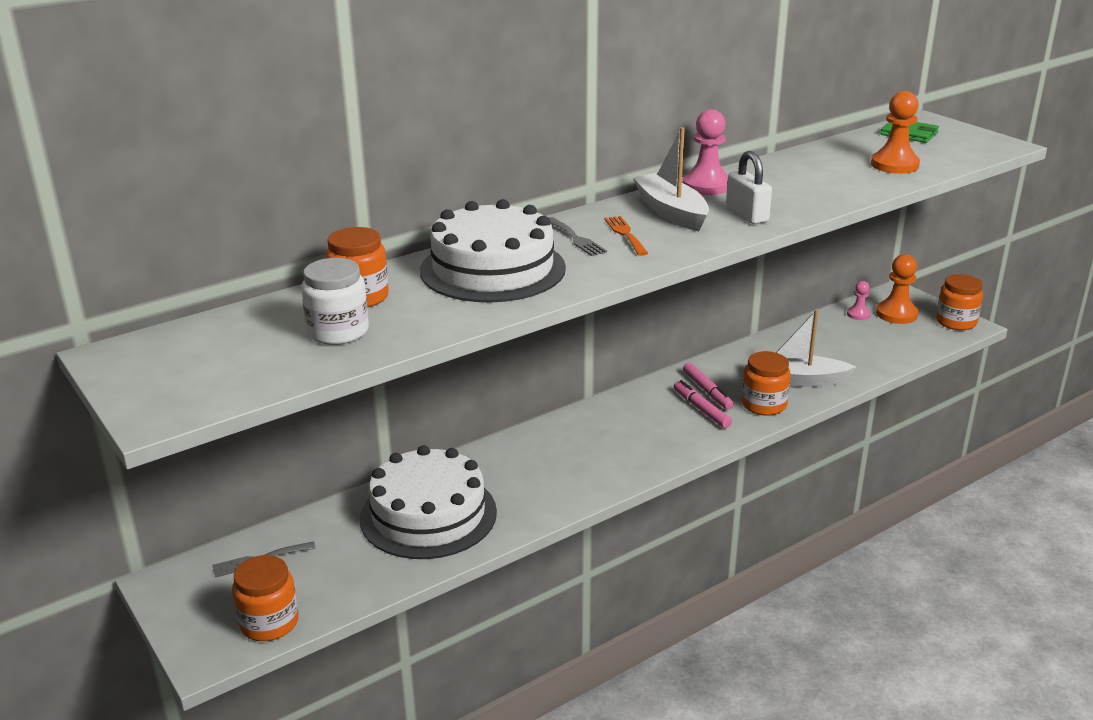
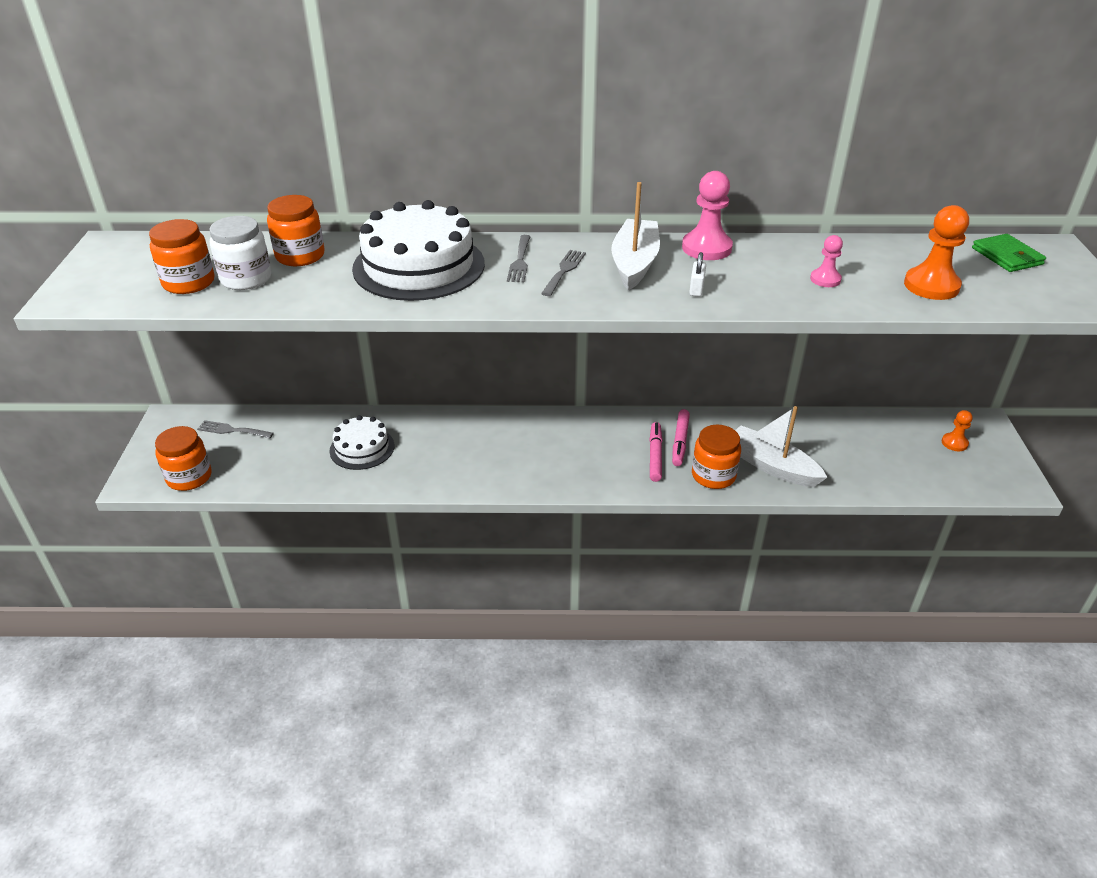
camera: 35 degrees right, 10 degrees up
(428, 515) = (362, 448): white cake -> white cake, size x0.57
(625, 234) = (564, 271): orange fork -> grey fork
(747, 215) = (696, 289): white padlock -> white padlock, size x0.58
(858, 314) = (913, 428): pink pawn -> pink pawn (825, 279)
(896, 314) = (954, 443): orange pawn -> orange pawn, size x0.57
(956, 322) = (1010, 476): orange jar -> orange jar (189, 282)

